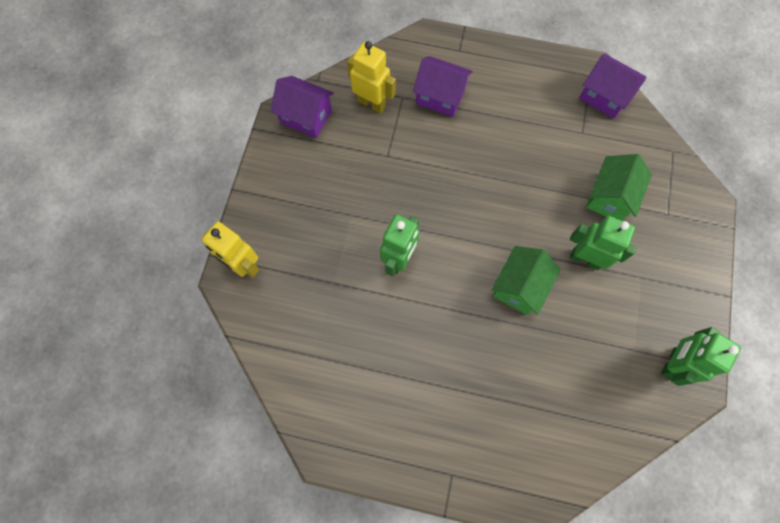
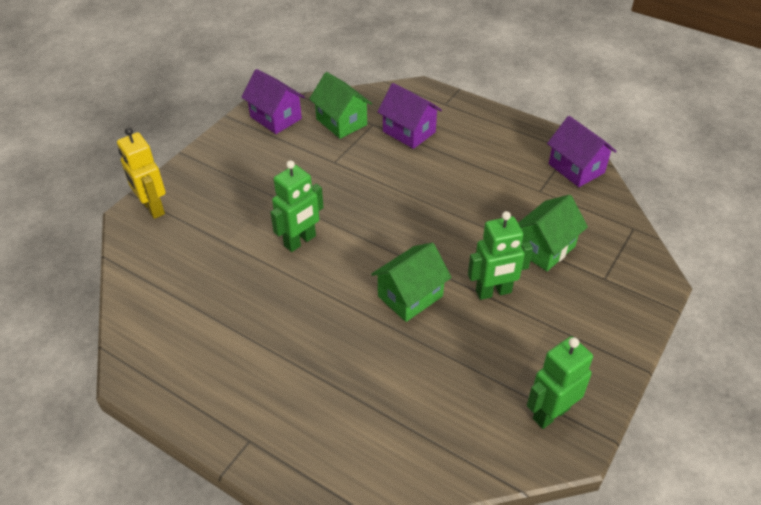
camera: 20 degrees right, 25 degrees down
(372, 103) = (341, 122): yellow robot -> green house
(585, 259) = (493, 292): green robot -> green robot turned 120 degrees clockwise

